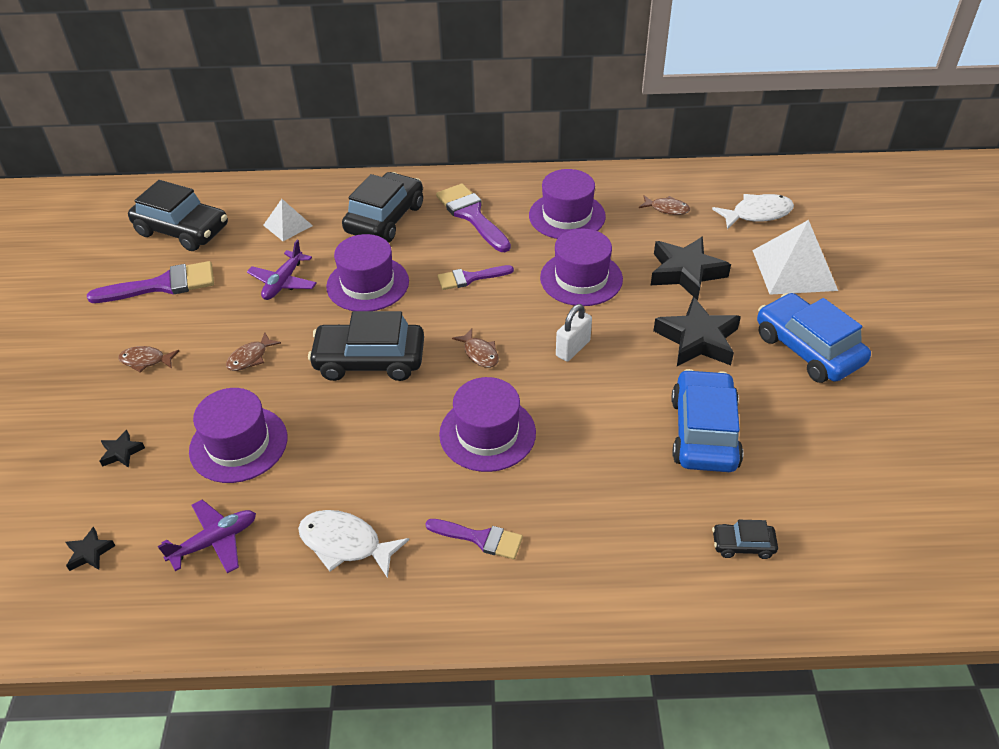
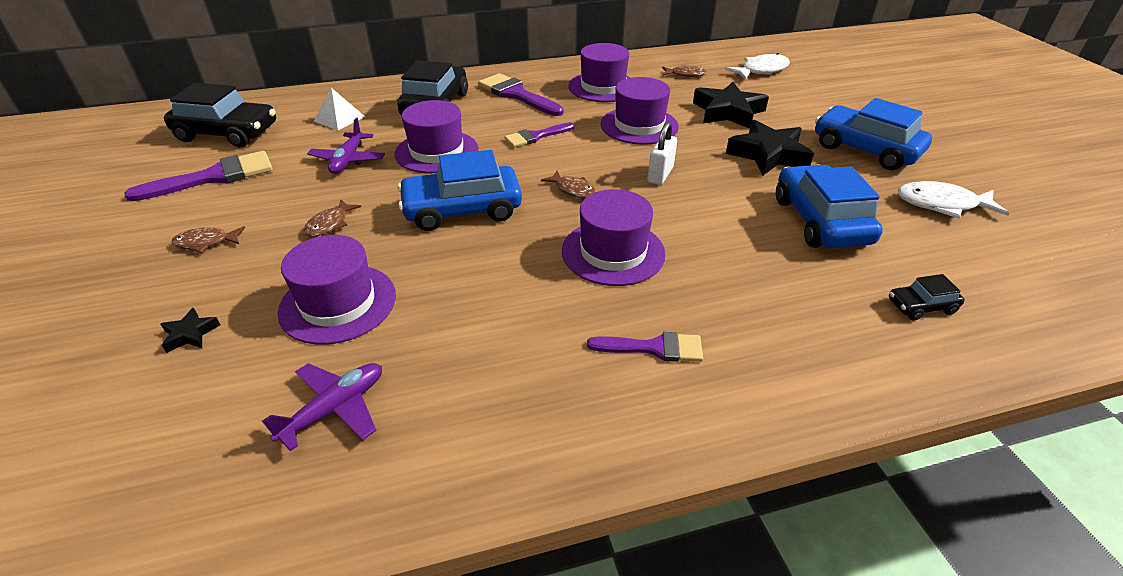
camera: 15 degrees left, 5 degrees down
(90, 553) = (162, 454): black star -> none
(345, 543) = (501, 381): white fish -> white fish (941, 204)
(369, 360) = (462, 210): black car -> blue car
(794, 270) = (815, 100): white pyramid -> none

